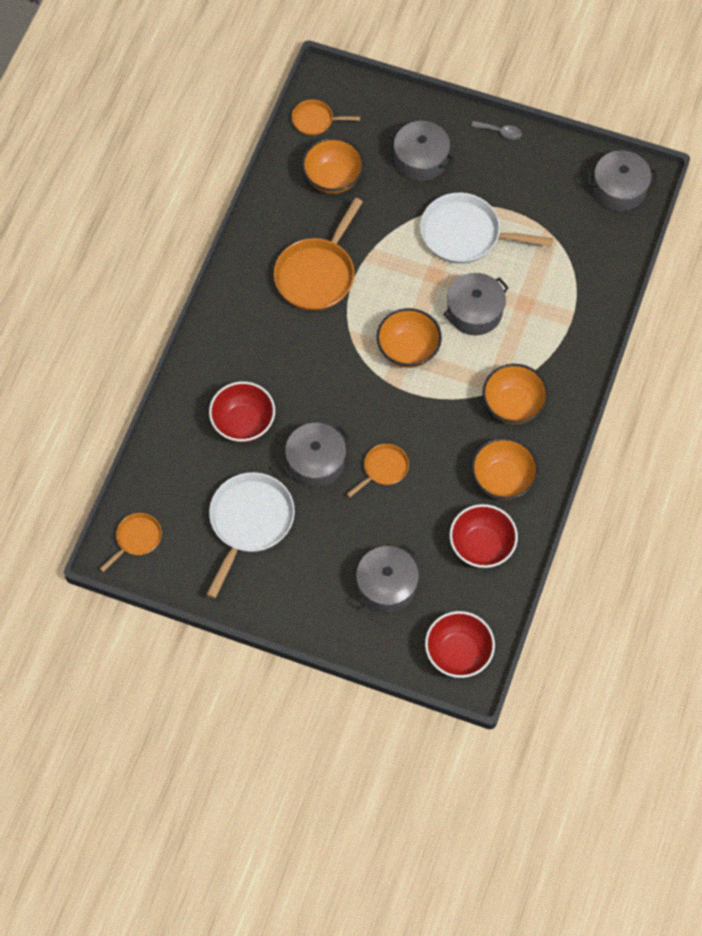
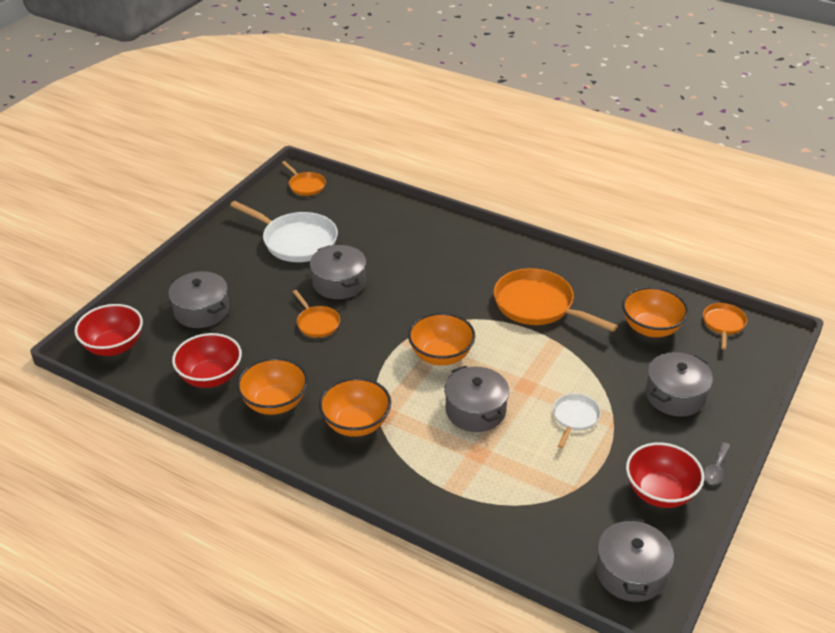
camera: 100 degrees right, 25 degrees down
(243, 423) = (391, 246): red bowl -> red bowl (659, 492)
(466, 234) = (574, 418): white pan -> white pan, size x0.53

